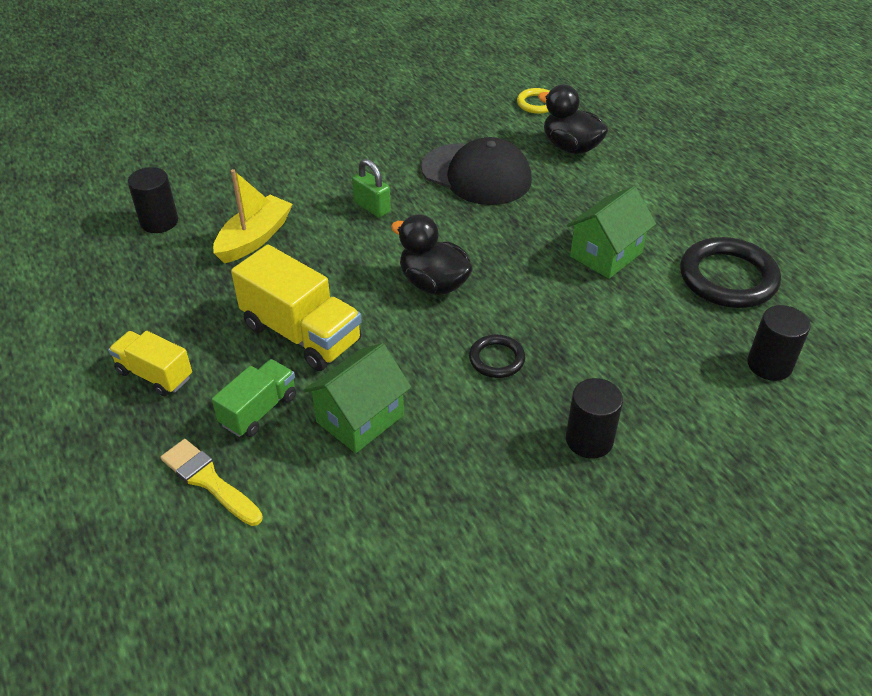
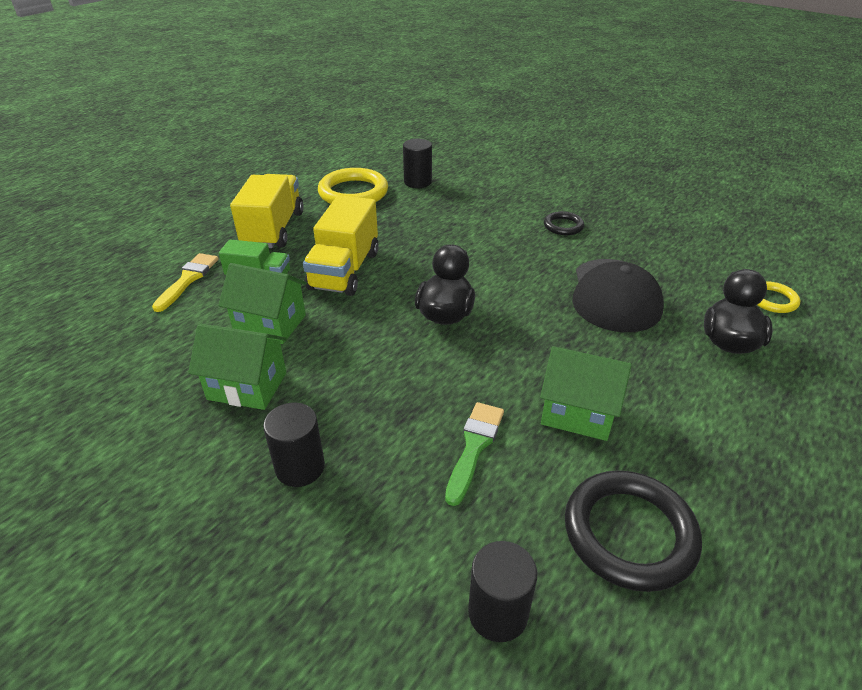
camera: 65 degrees right, 5 degrees down
(131, 281) = (353, 192): none -> yellow ring
(155, 375) = (273, 229): yellow truck -> yellow truck, size x1.66
(254, 238) = (431, 219): yellow boat -> none
(372, 207) = (514, 256): green padlock -> none
(456, 457) = (247, 386): none -> green house
(496, 359) = (374, 377): black ring -> black ring (563, 226)
(615, 324) = (474, 447): none -> green brush

